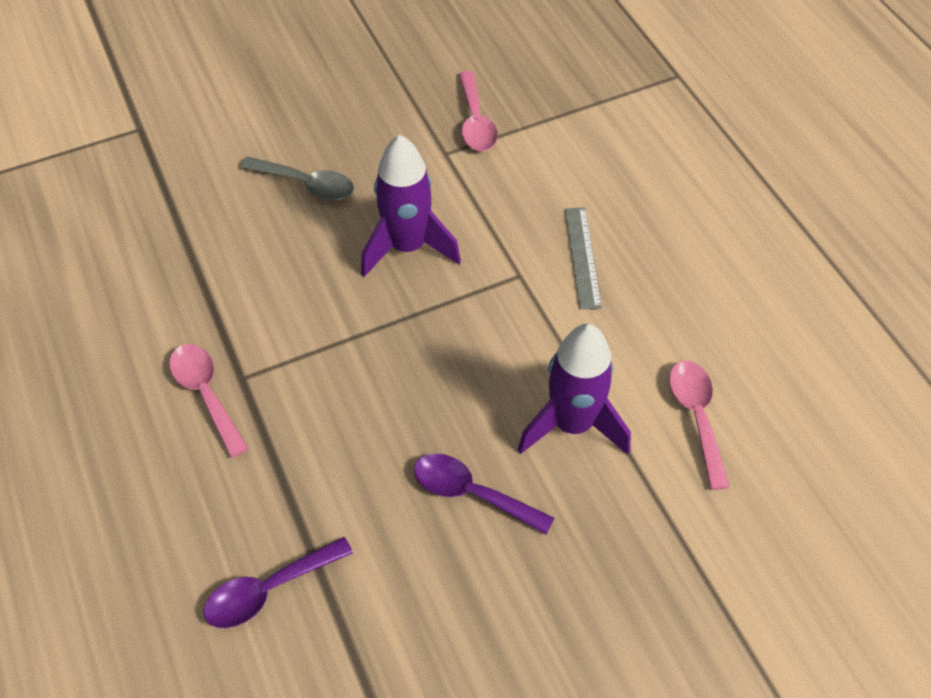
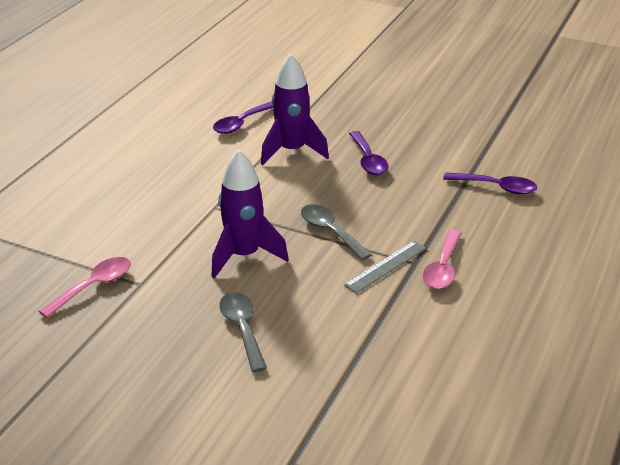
camera: 130 degrees left, 20 degrees down
(370, 343) = (330, 231): none -> grey spoon
(582, 257) = (175, 193): grey ruler -> grey ruler (386, 266)
(696, 417) = (241, 123): pink spoon -> purple spoon

